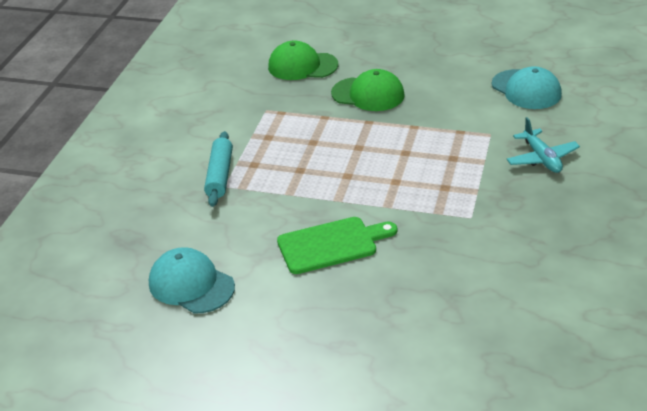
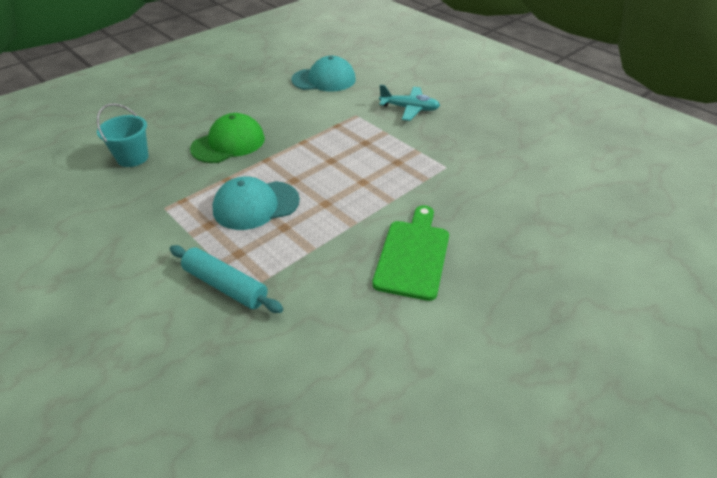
camera: 60 degrees left, 5 degrees up
(191, 285) = (386, 392): turquoise cap -> turquoise cap (256, 205)
(302, 66) = (132, 158): green cap -> turquoise bucket

